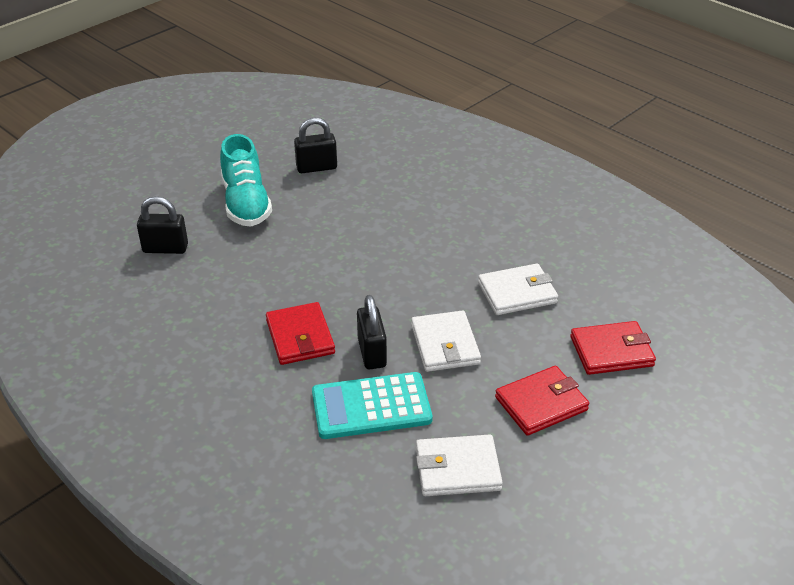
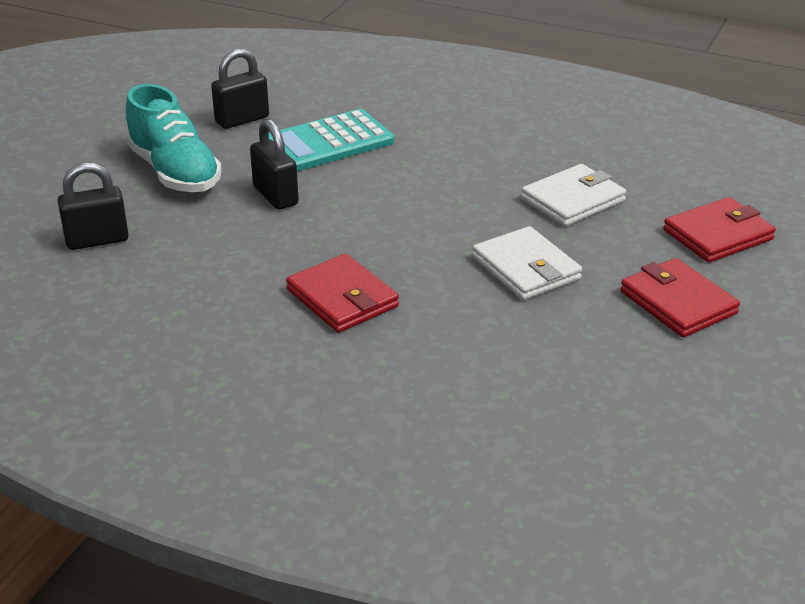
camera: 20 degrees left, 5 degrees down
(371, 406) = (482, 351): turquoise calculator -> turquoise calculator (328, 142)
(372, 353) = (444, 295): black padlock -> black padlock (275, 196)
(457, 469) = (630, 391): white wallet -> none
(541, 403) = (678, 303): red wallet -> red wallet turned 75 degrees counterclockwise

